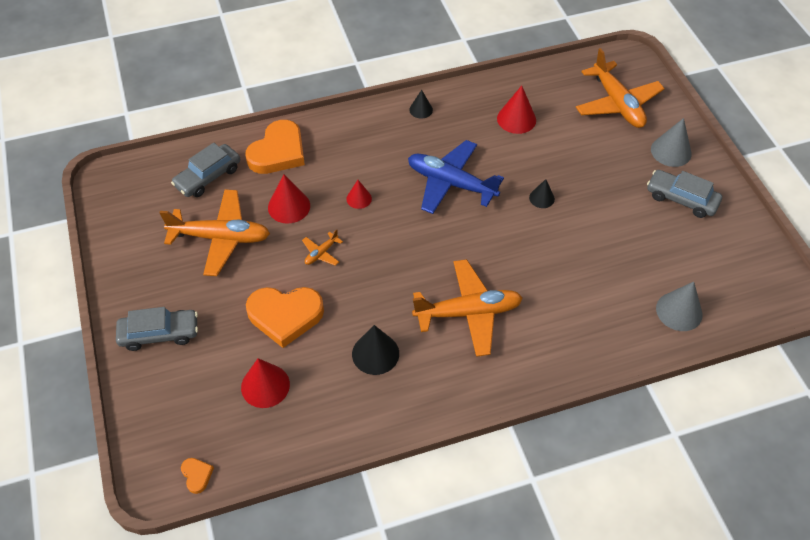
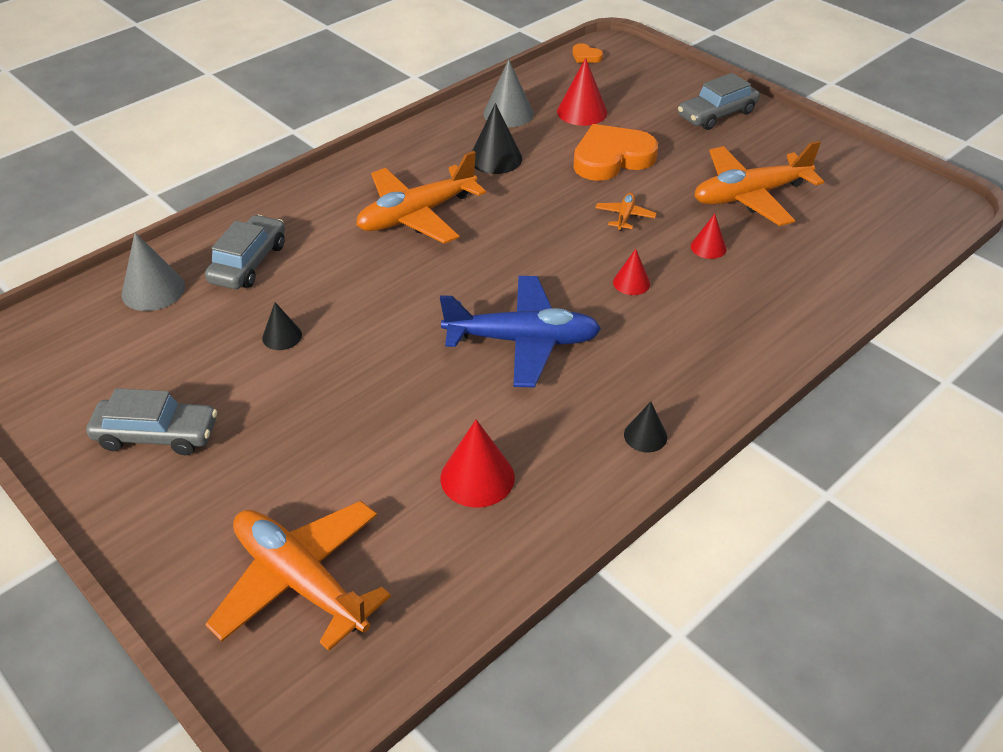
camera: 155 degrees right, 10 degrees down
(208, 177) = (839, 245): grey car -> grey car (249, 263)
(278, 152) = (789, 301): orange heart -> none
(289, 206) = (708, 247): red cone -> red cone, size x0.60
(541, 198) = (380, 364): black cone -> black cone (282, 336)
(671, 151) = (180, 515): grey cone -> grey cone (508, 113)

